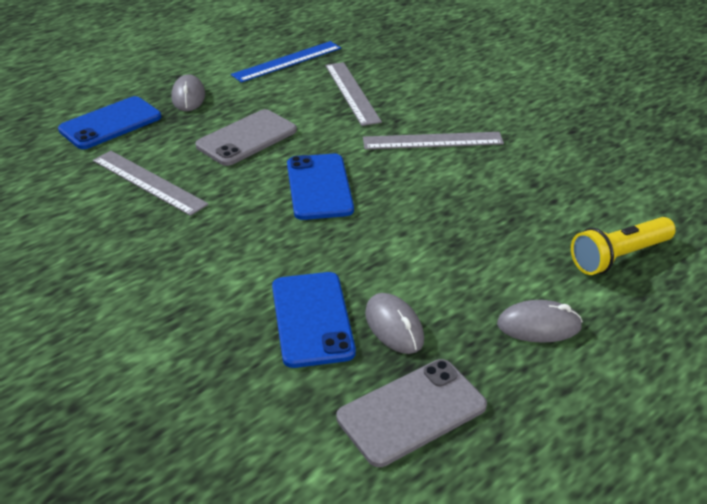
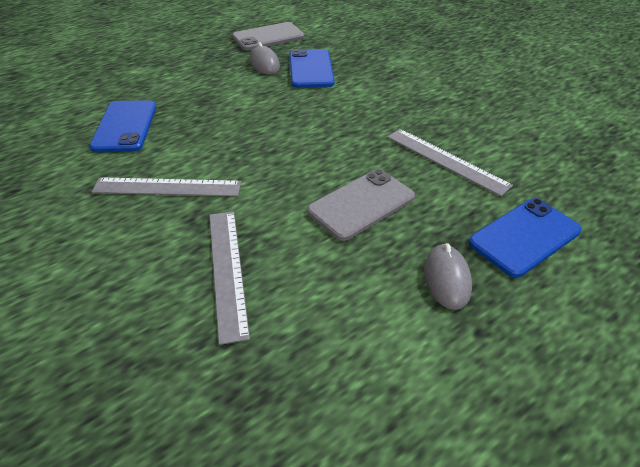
camera: 175 degrees left, 5 degrees up
(287, 61) = (309, 358): blue ruler -> none
(319, 187) = (293, 146): blue phone -> blue phone (125, 126)
(538, 326) = (183, 60): grey mouse -> none
(619, 257) = (100, 86): yellow flashlight -> none

